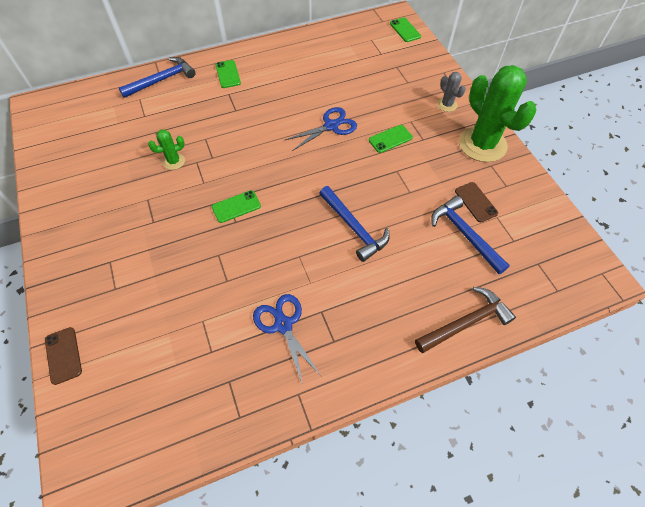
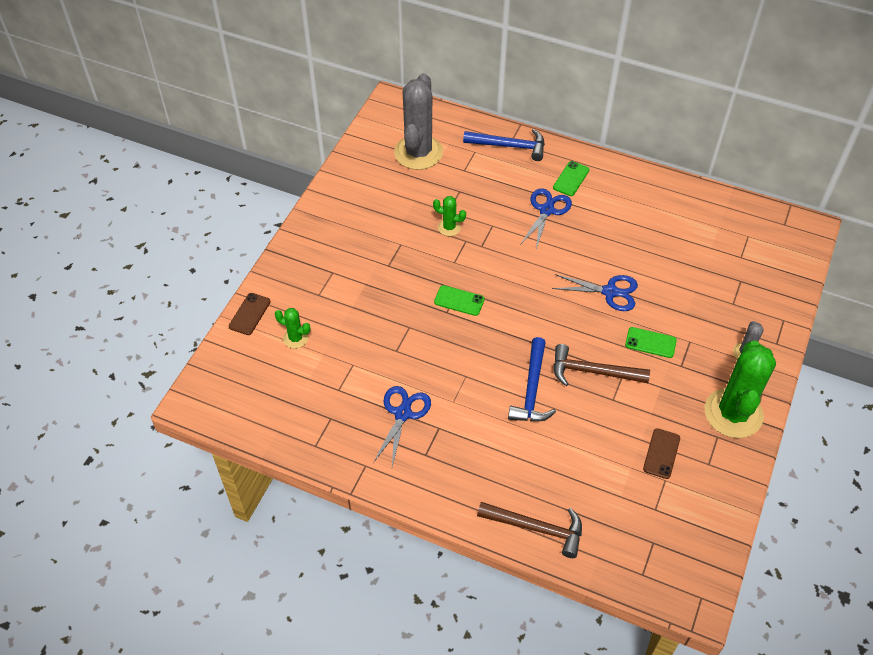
camera: 45 degrees right, 5 degrees down
(94, 126) = (418, 152): none -> grey cactus
(129, 341) = (295, 338): none -> green cactus
(233, 104) = (546, 210): none -> blue scissors
(378, 184) = (592, 371): none -> brown hammer
(405, 30) = (797, 250): green phone -> none
(465, 234) = (618, 469): blue hammer -> none

